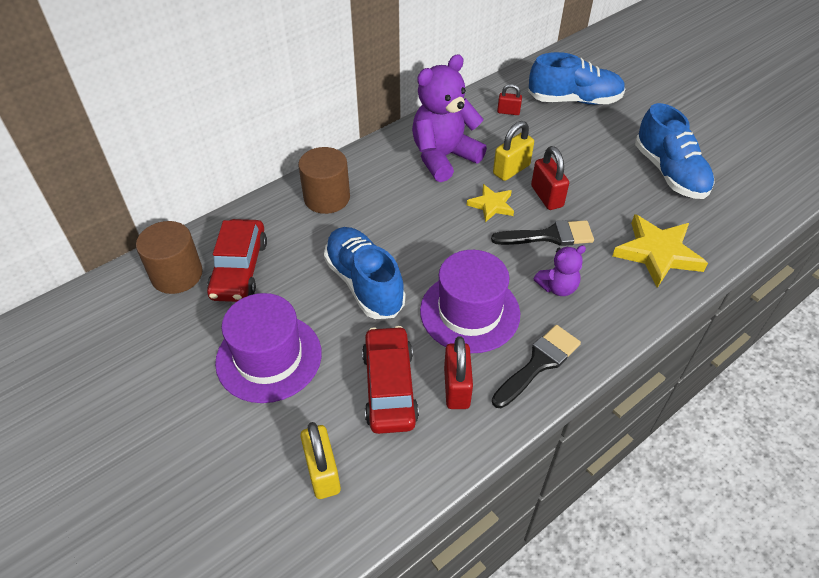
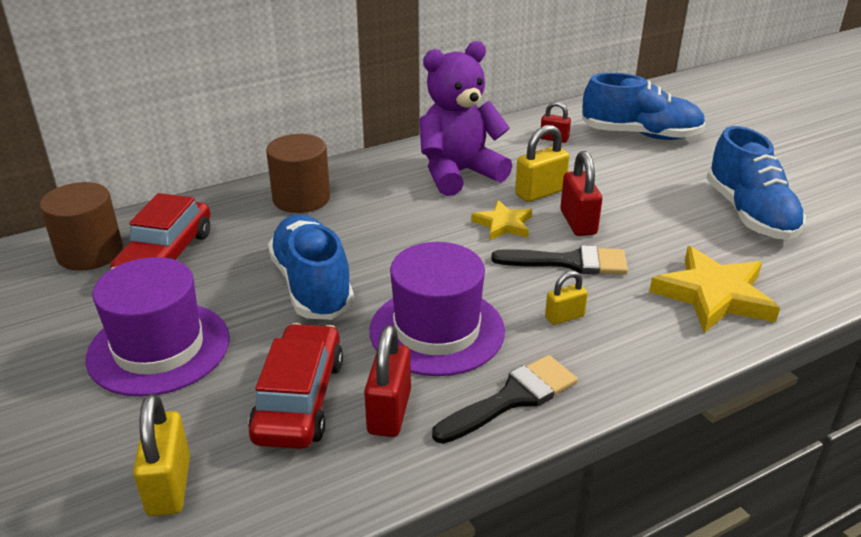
camera: 10 degrees right, 15 degrees down
(557, 287) = (564, 317): purple teddy bear -> yellow padlock

